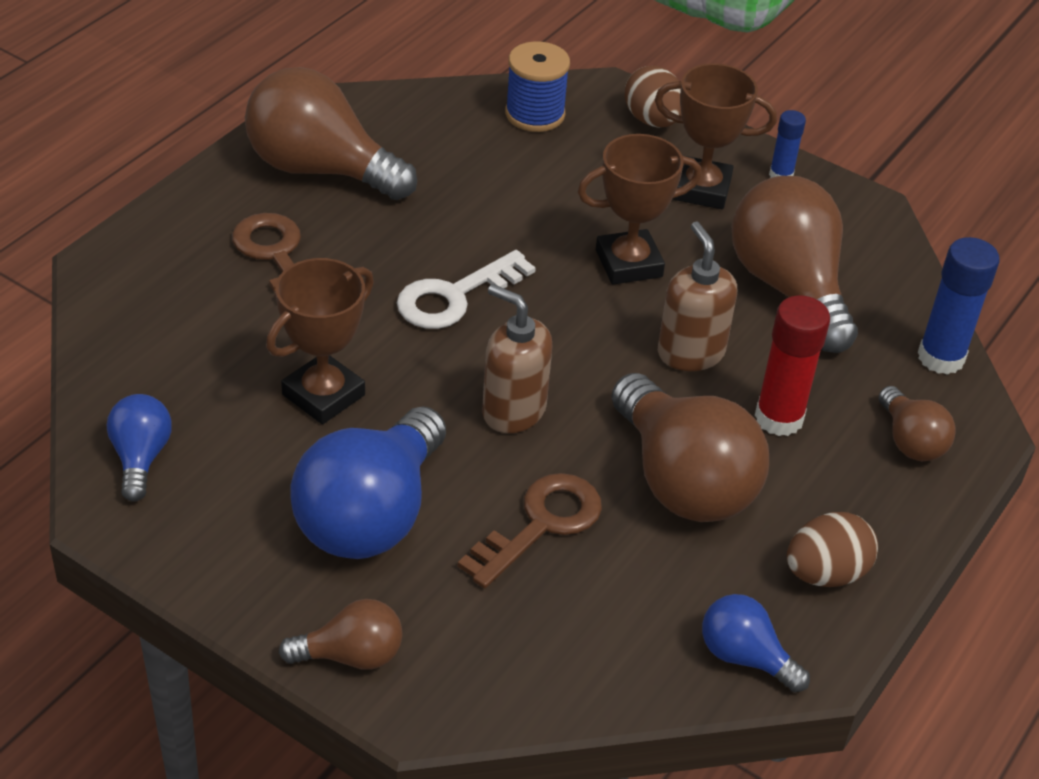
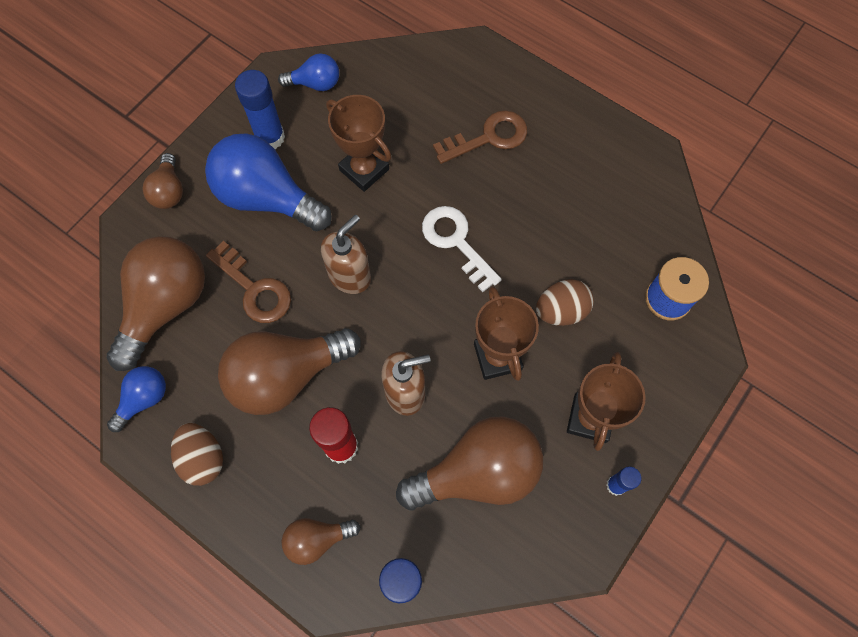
camera: 95 degrees right, 25 degrees up
(248, 516) = (270, 137): none -> blue glue stick
(320, 169) = (581, 158): brown light bulb -> brown light bulb (166, 305)
(652, 120) = (674, 387): brown egg -> brown egg (561, 311)

